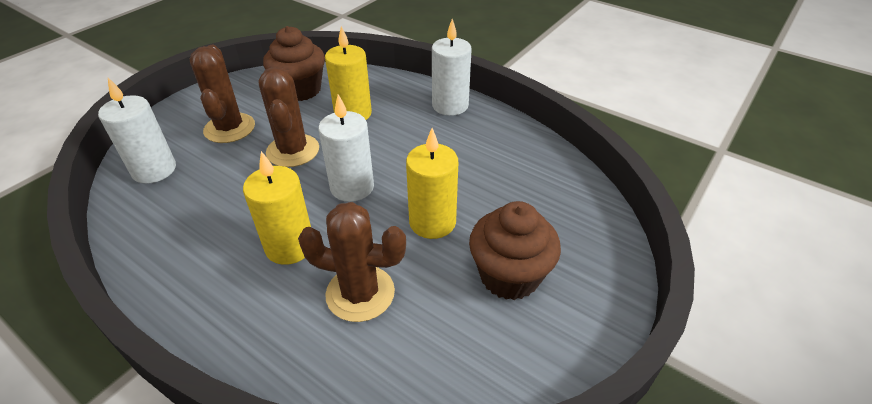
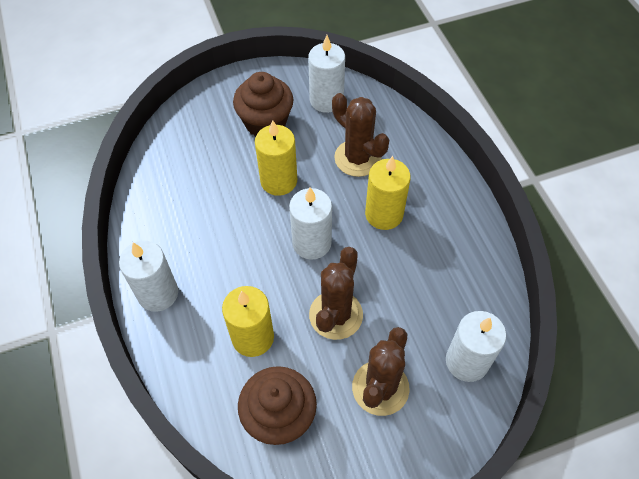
camera: 145 degrees left, 15 degrees up
(463, 355) = (326, 100): none -> white candle

